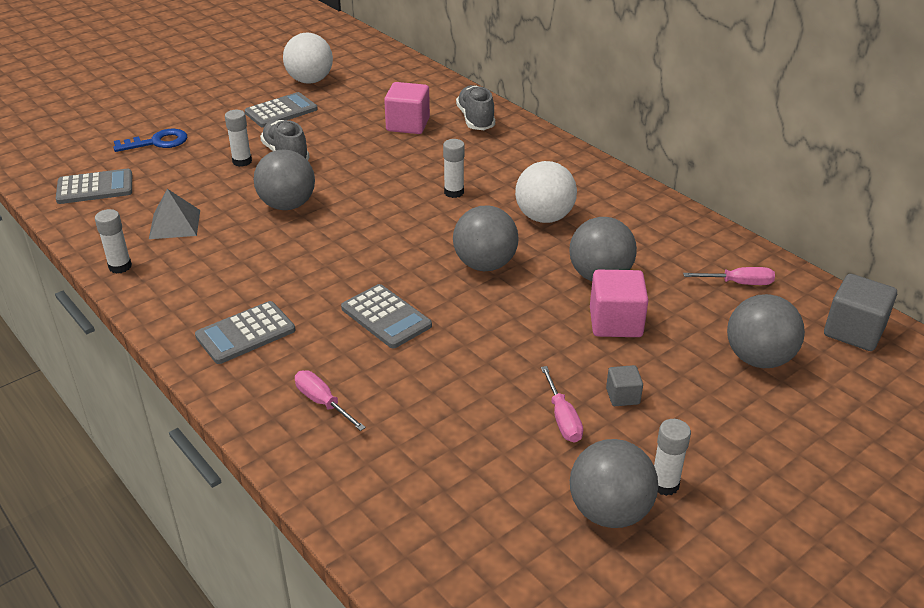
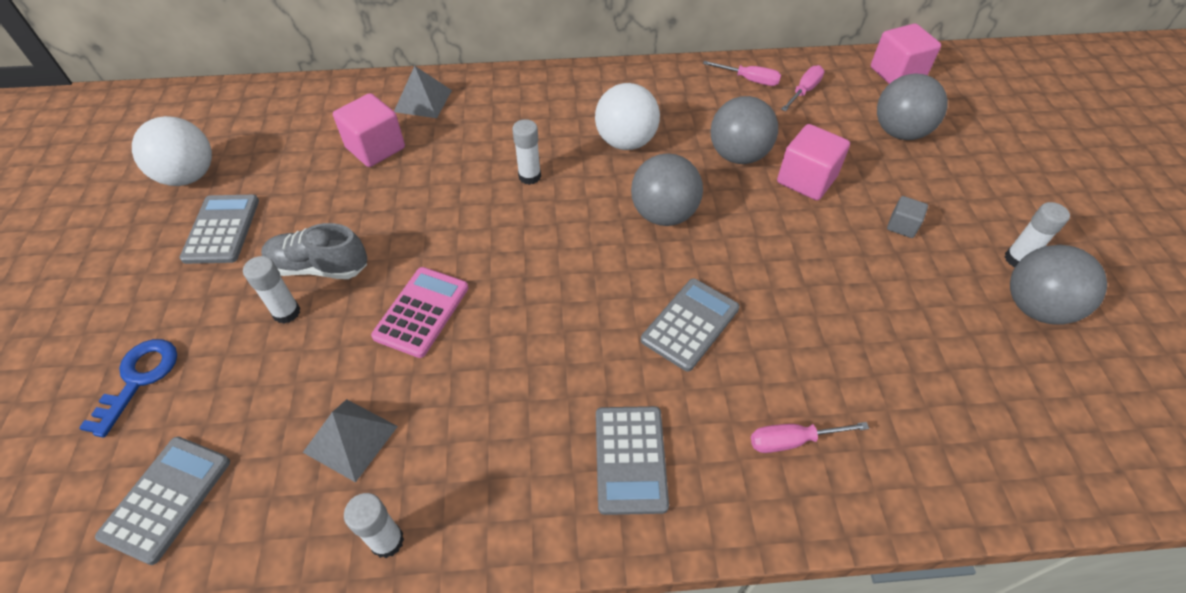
camera: 55 degrees left, 15 degrees up
(287, 205) = (421, 312): grey ball -> pink calculator
(386, 317) = (690, 324): grey calculator -> grey calculator turned 45 degrees counterclockwise
(476, 119) = (423, 101): grey shoe -> grey pyramid
(562, 418) = (910, 276): pink screwdriver -> pink screwdriver (749, 80)
(853, 331) = (897, 73): grey cube -> pink cube

